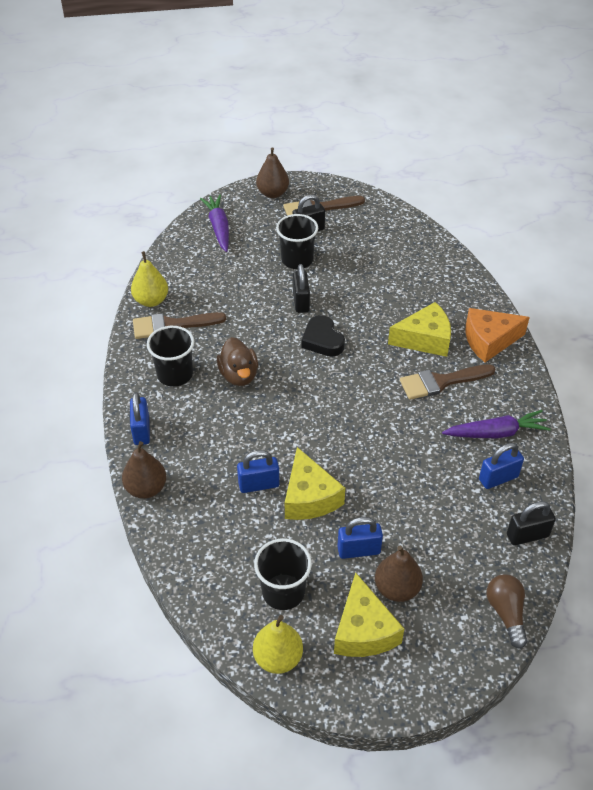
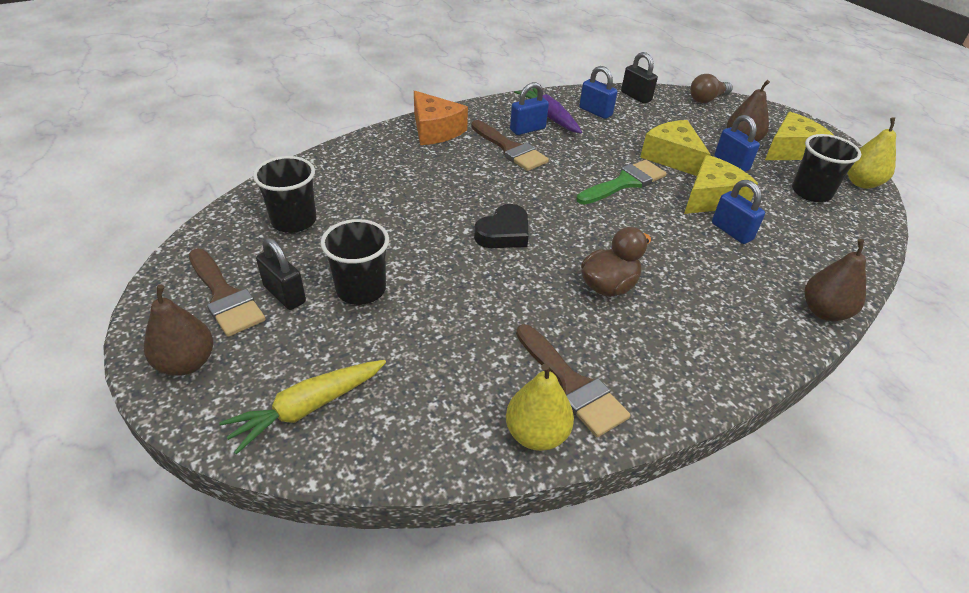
camera: 115 degrees left, 5 degrees down
(141, 431) = (763, 346): blue padlock -> blue padlock (527, 129)
(175, 374) = (655, 347): black cup -> black cup (294, 221)
(219, 228) = (308, 408): purple carrot -> yellow carrot
(301, 302) = (447, 265): black padlock -> none
(358, 443) = (625, 182): none -> green brush
(425, 339) = (456, 165): yellow cheese -> yellow cheese (672, 157)

